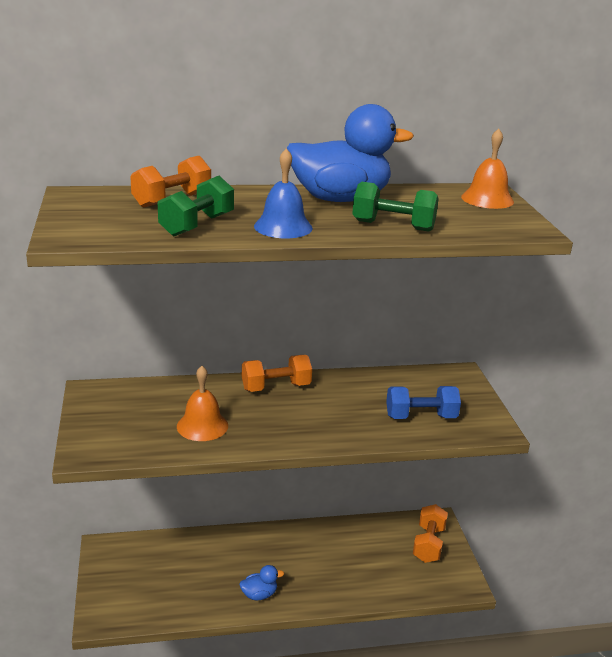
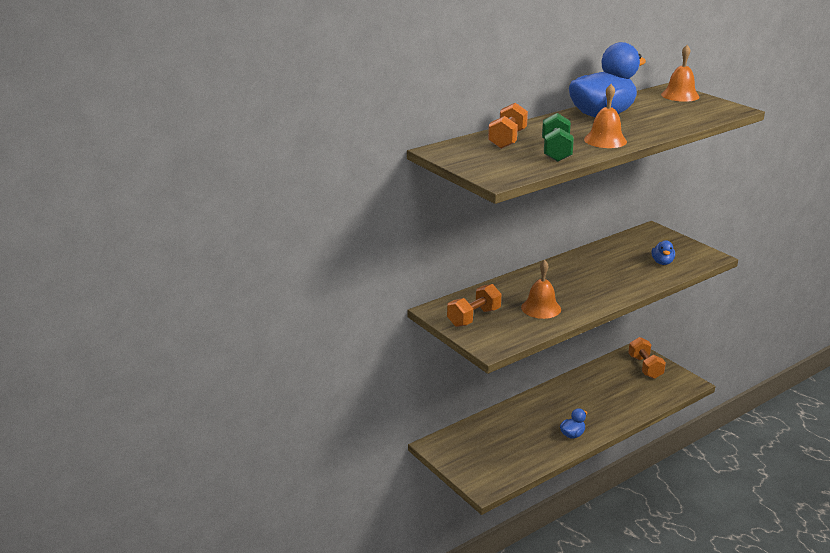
camera: 25 degrees left, 0 degrees up
(276, 387) = (553, 271): orange dumbbell -> orange dumbbell (474, 317)
(283, 227) = (605, 140): blue bell -> orange bell
(393, 226) = (661, 124): green dumbbell -> none
(421, 417) = (662, 262): blue dumbbell -> blue duck

